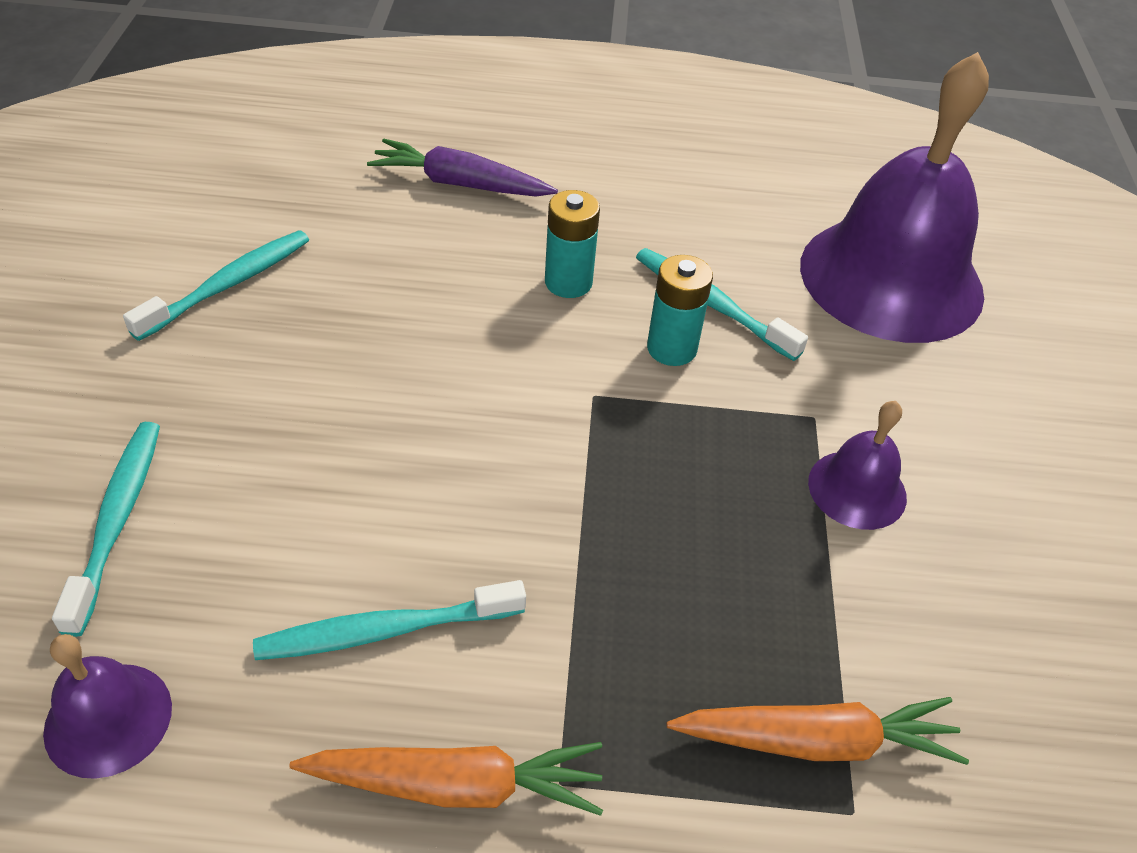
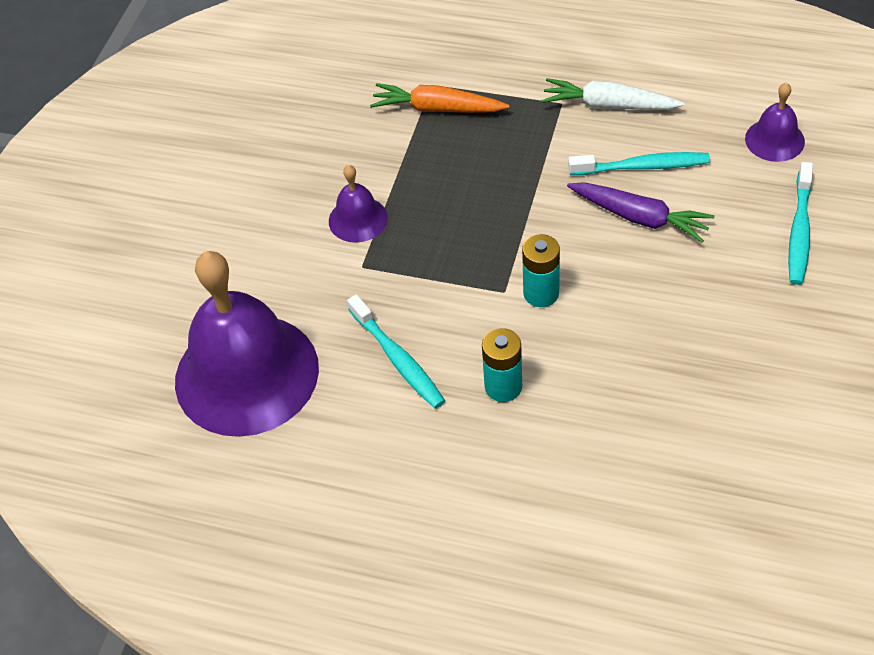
camera: 160 degrees left, 5 degrees up
(227, 285) = (770, 401): turquoise toothbrush -> none
(456, 785) = (608, 105): orange carrot -> white carrot
(460, 184) = (580, 505): purple carrot -> purple carrot (639, 217)
(671, 348) = (440, 323): turquoise battery -> turquoise battery (541, 293)

